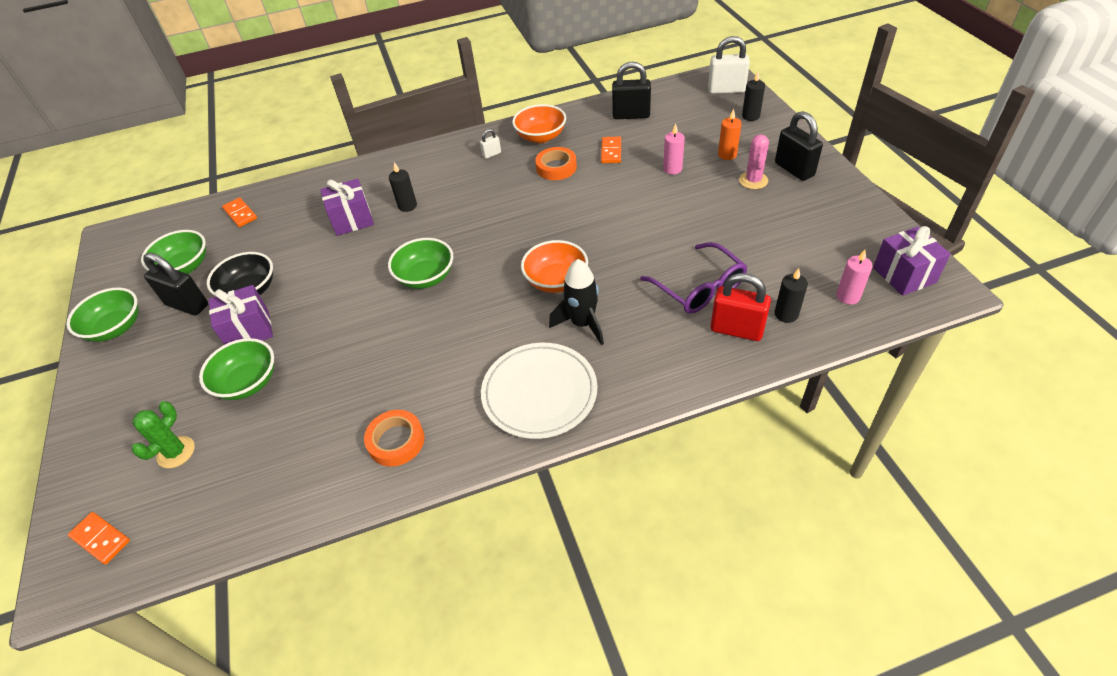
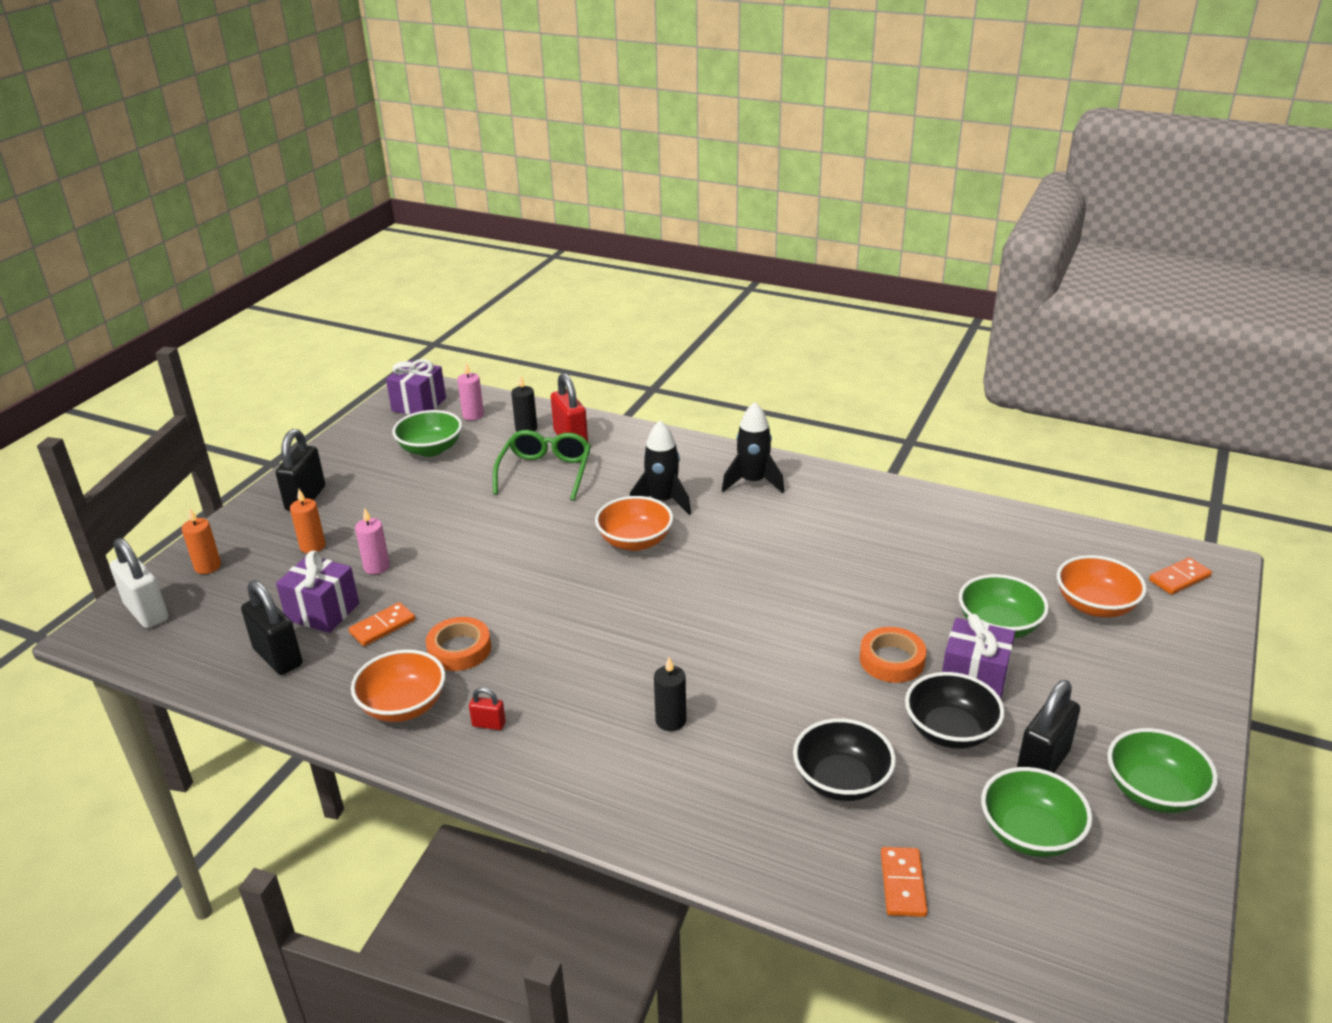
camera: 140 degrees left, 15 degrees down
(101, 539) = (1179, 578): orange domino -> orange domino turned 75 degrees clockwise
(176, 452) = (1095, 606): green cactus -> orange bowl
(187, 305) = (1042, 764): black padlock -> black padlock turned 60 degrees clockwise
(296, 233) = (841, 781): none -> black bowl
(352, 220) = (754, 749): purple gift -> purple gift (323, 611)
(396, 441) = (890, 513): orange tape -> orange tape (892, 660)
(426, 277) = (742, 618): green bowl -> green bowl (430, 449)
(491, 154) = (489, 724): white padlock -> red padlock
(539, 393) = (752, 482): white plate -> black rocket
(699, 288) = (545, 472): purple glasses -> green glasses
(750, 116) = (208, 566): black candle -> orange candle
(753, 180) = (350, 512): pink cactus -> none

